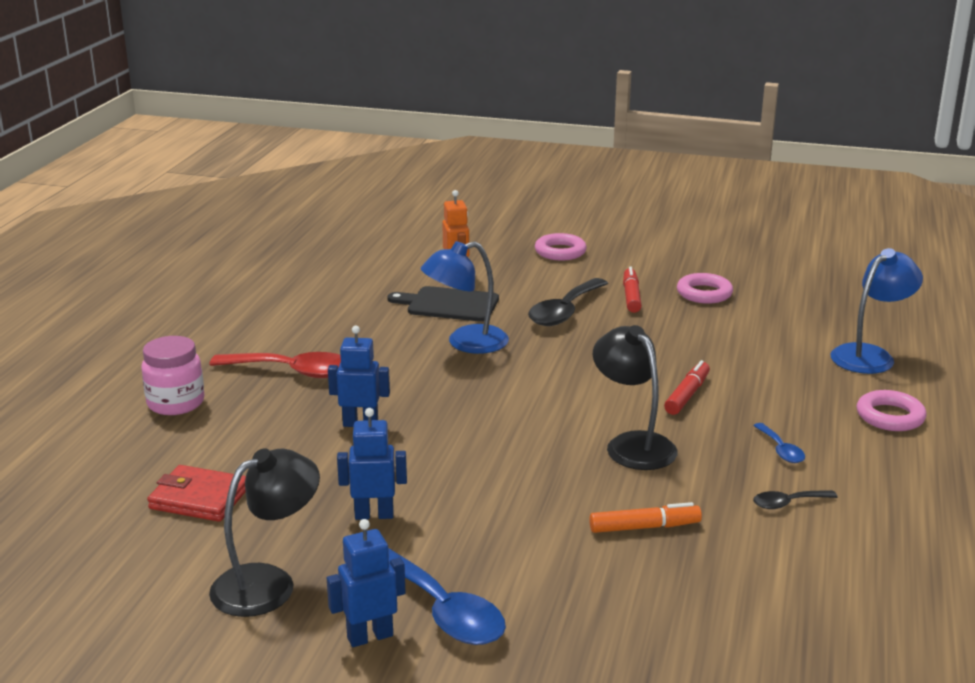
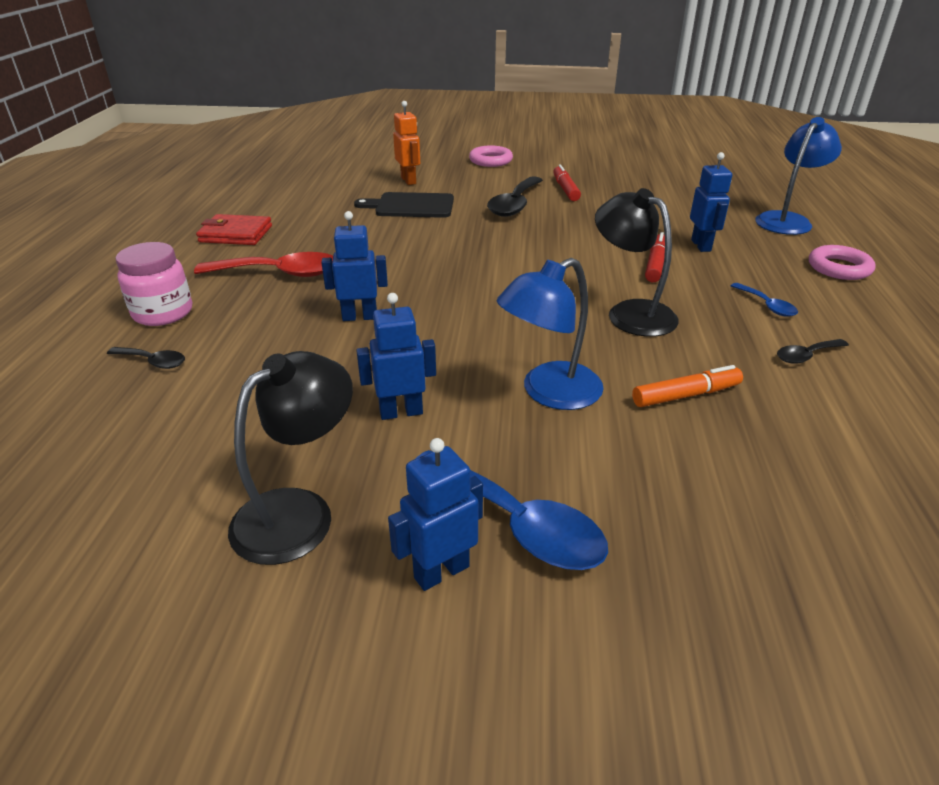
camera: 10 degrees left, 10 degrees up
(163, 449) = (153, 362): none -> black spoon
(199, 498) = (200, 414): red wallet -> red wallet (236, 234)
(466, 343) = (437, 236): blue lamp -> blue lamp (549, 393)
(704, 293) = (624, 183): pink ring -> none
(750, 378) = (701, 245): none -> blue robot

